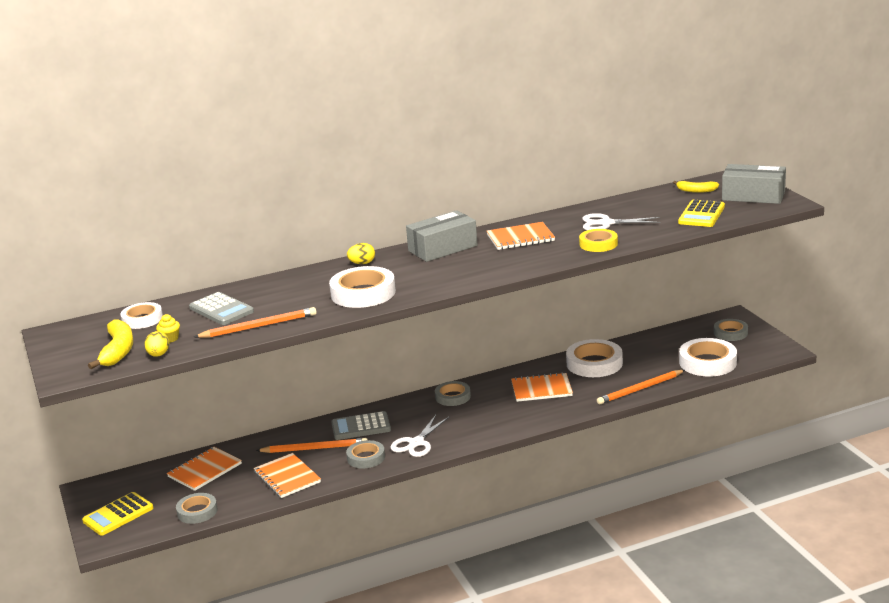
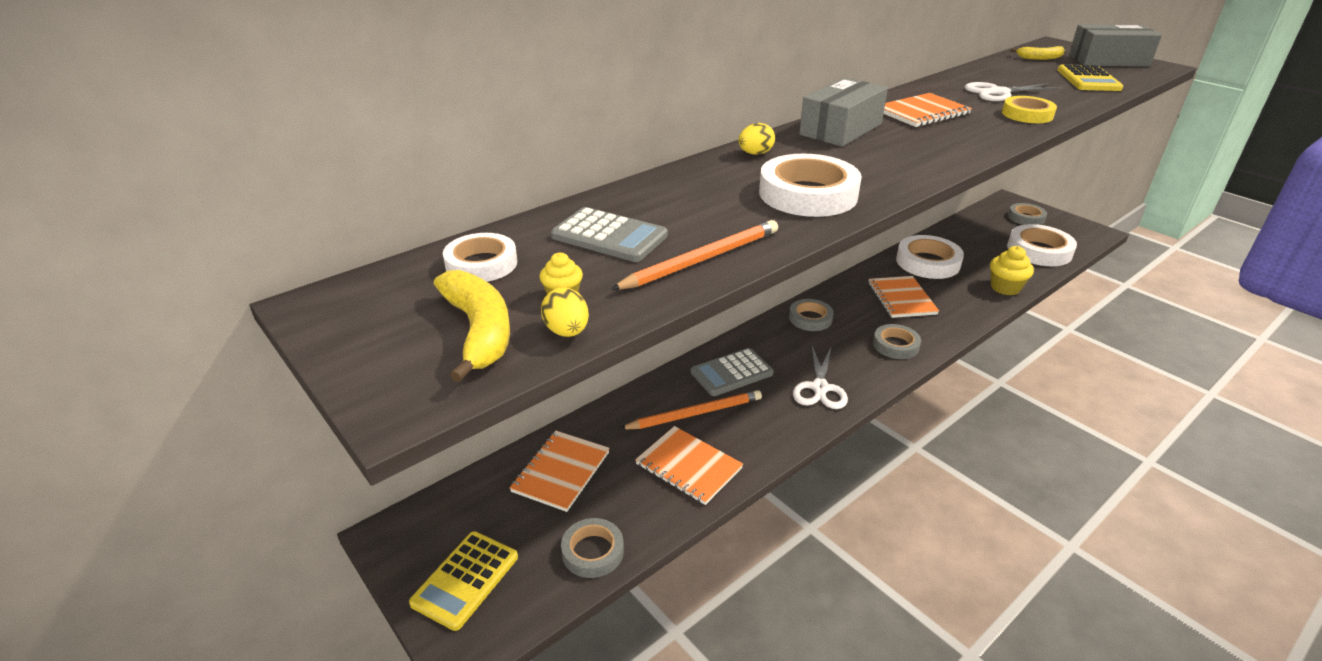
camera: 20 degrees left, 10 degrees up
(366, 458) = (773, 419): grey tape -> grey tape (895, 345)
(541, 389) = (901, 298): orange notebook -> orange notebook turned 75 degrees counterclockwise
(640, 389) = (1005, 288): orange pencil -> yellow cupcake

